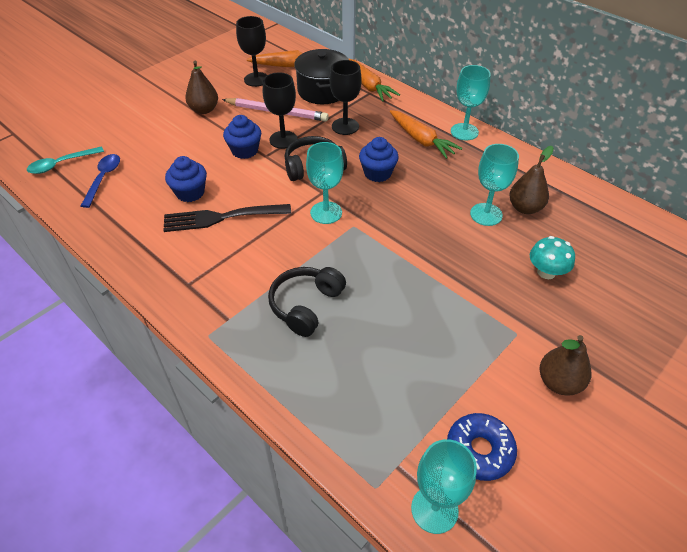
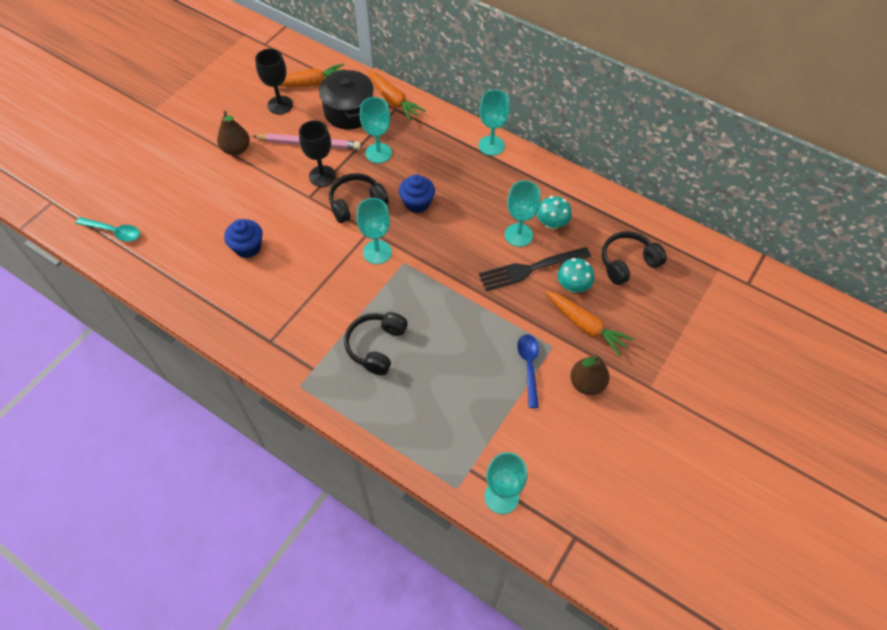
camera: 10 degrees left, 10 degrees up
(61, 164) = (114, 232): turquoise spoon -> turquoise spoon turned 120 degrees counterclockwise
(103, 178) = (160, 243): blue spoon -> blue spoon (529, 366)
(221, 218) = (283, 270): black fork -> black fork (530, 269)
(245, 150) = (288, 193): blue cupcake -> none
(345, 126) = (378, 153): black goblet -> turquoise goblet
(421, 140) = (452, 160): orange carrot -> orange carrot (585, 326)
(479, 450) = (530, 447): blue donut -> none
(525, 208) = (551, 223): brown pear -> turquoise mushroom
(613, 256) = (627, 263): none -> black headphones

